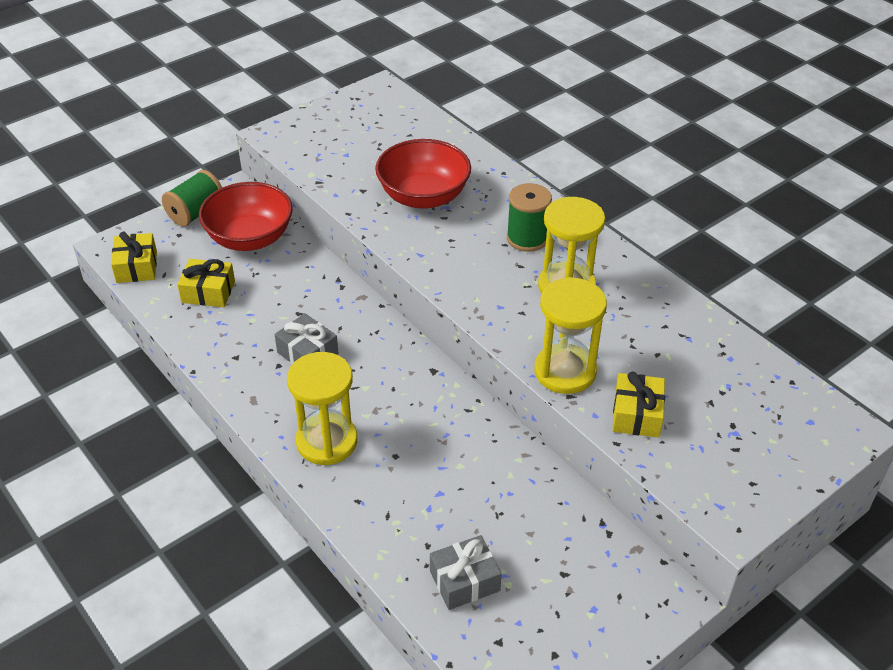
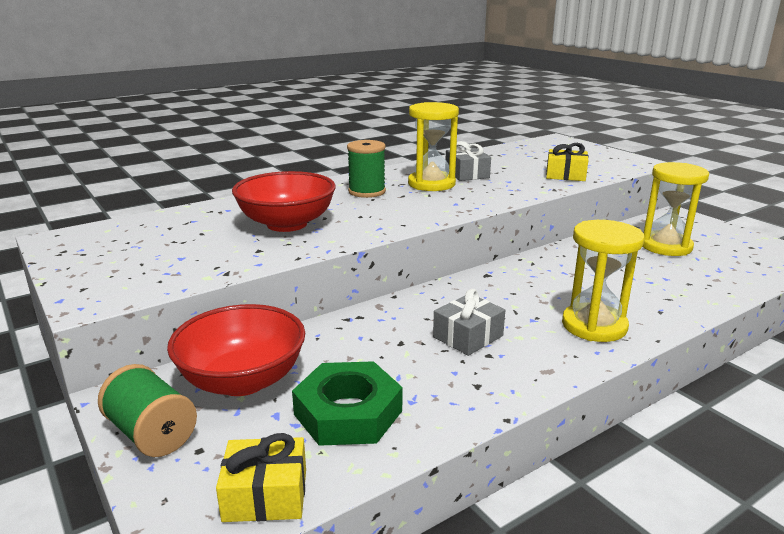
camera: 85 degrees left, 20 degrees down
(208, 292) = (348, 412): yellow gift -> green nut
(464, 581) = (713, 271): grey gift -> grey gift (467, 174)
(565, 371) = (529, 189): yellow hourglass -> yellow hourglass (665, 246)

